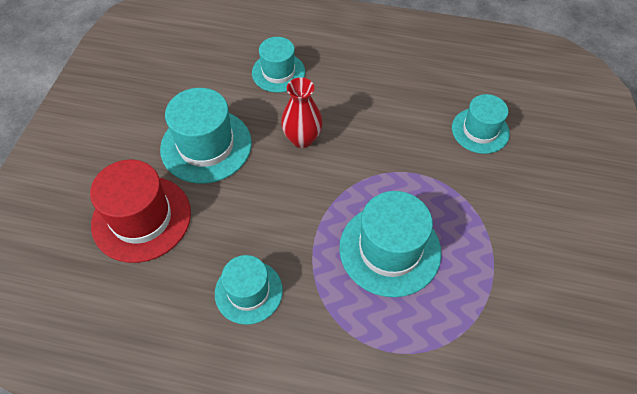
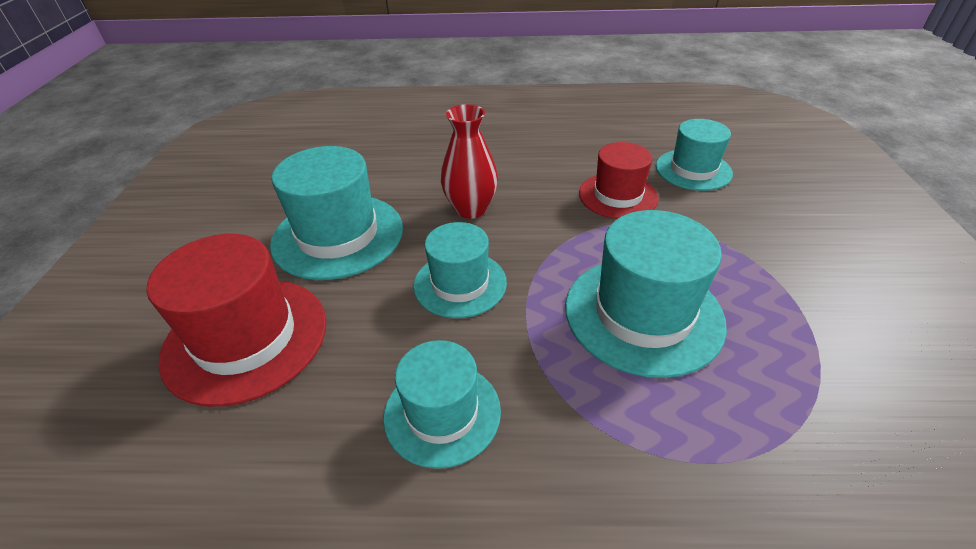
camera: 10 degrees left, 15 degrees down
(278, 72) = (420, 152): turquoise hat -> turquoise hat (460, 284)
(412, 146) = (618, 196): none -> red hat

